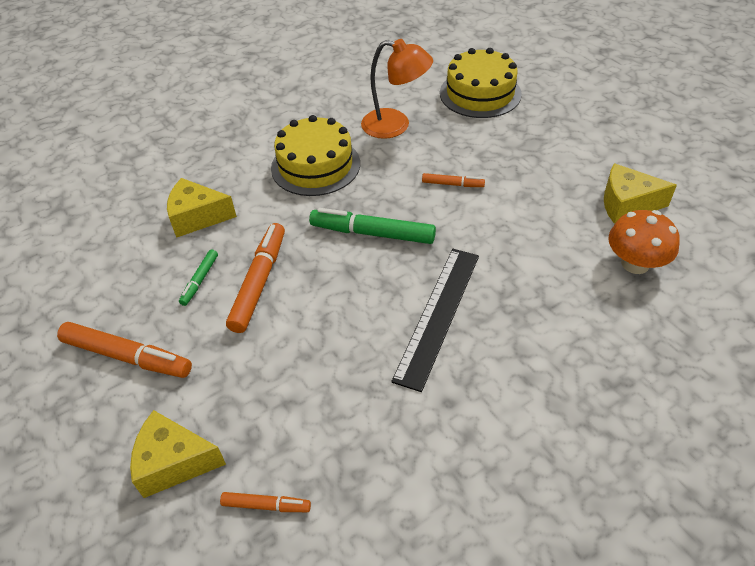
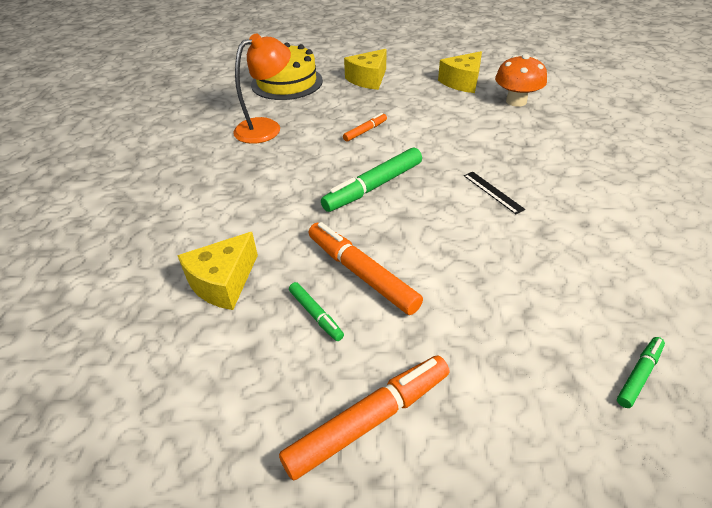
camera: 55 degrees left, 5 degrees down
(174, 462) = (550, 431): yellow cheese -> yellow cheese (368, 79)
(266, 505) = (639, 375): orange marker -> green marker
(315, 165) = (255, 183): yellow cake -> none
(438, 315) = (493, 192): black ruler -> black ruler, size x0.47

